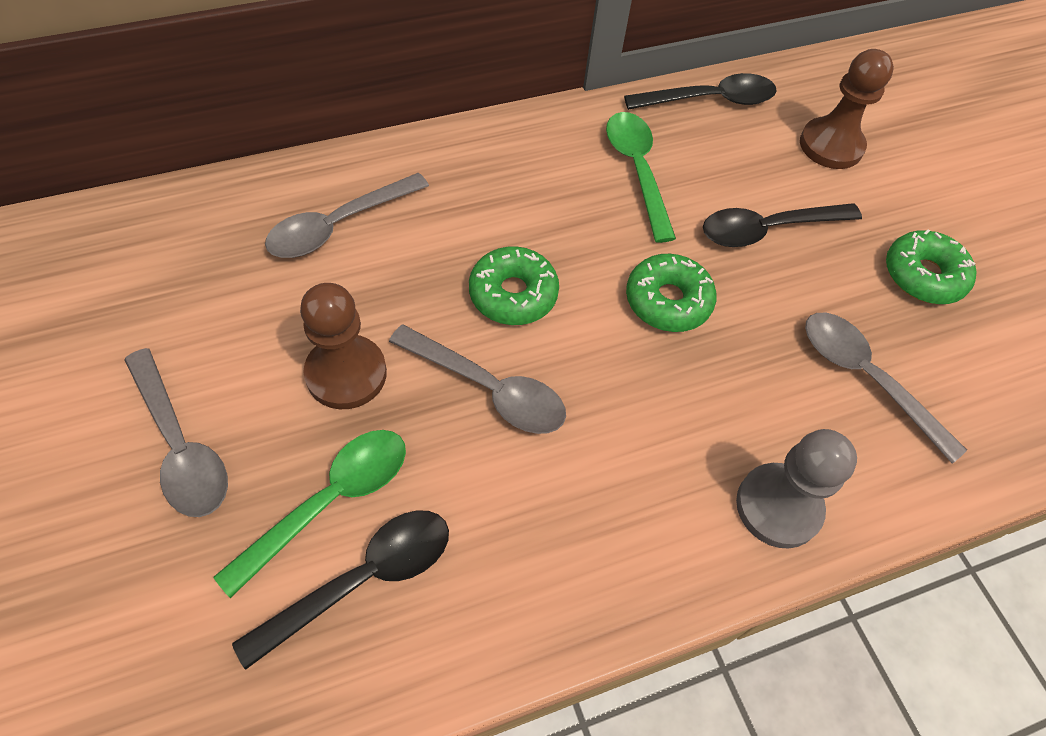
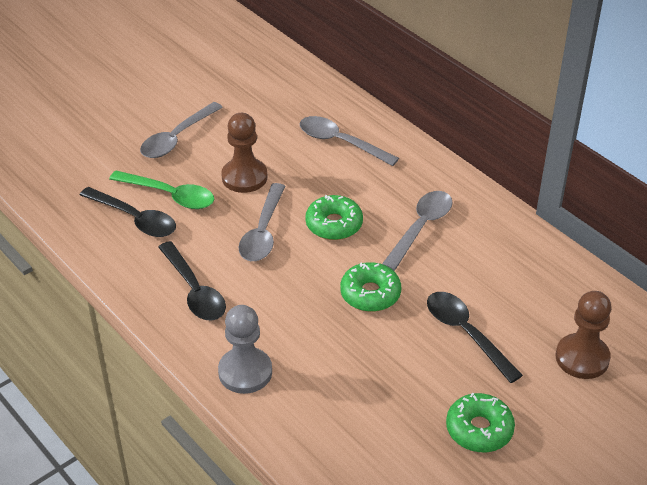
camera: 75 degrees right, 15 degrees down
(637, 171) = (475, 256): green spoon -> none
(709, 100) = (578, 279): black spoon -> black spoon (194, 290)
(866, 379) = (363, 405): grey spoon -> grey spoon (420, 228)

